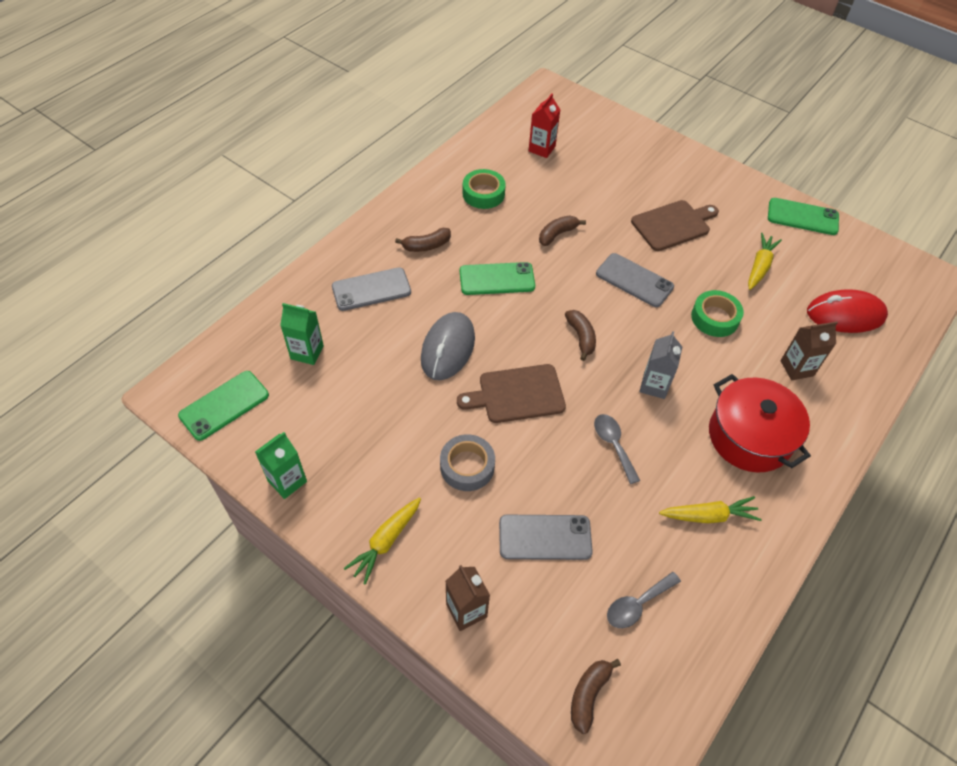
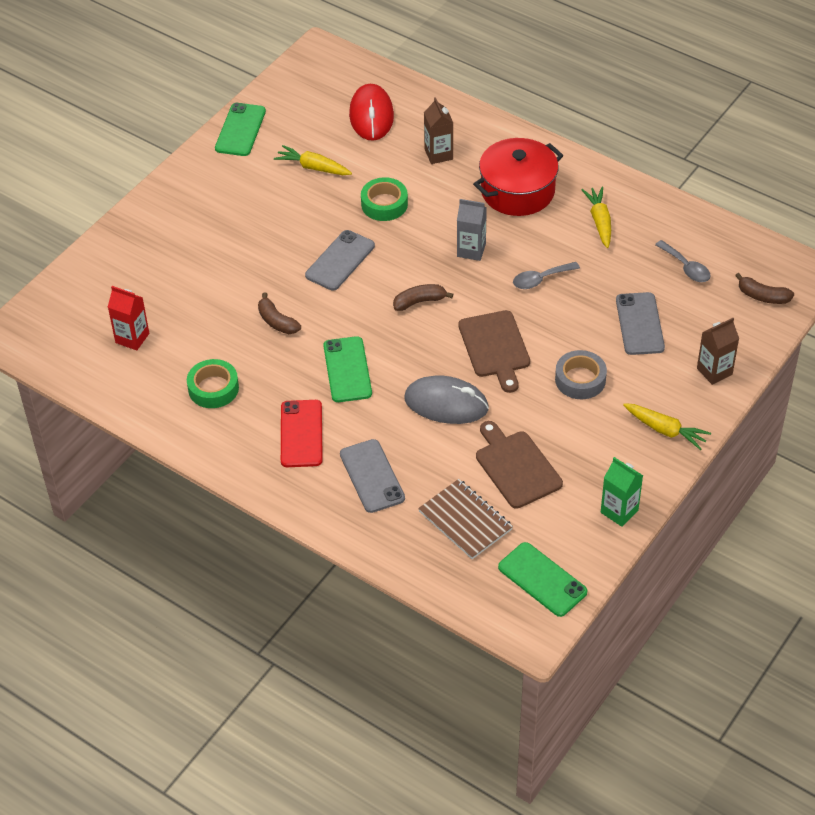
camera: 90 degrees left, 5 degrees down
(307, 352) = (465, 520): green carton -> brown notebook
(426, 245) = (301, 434): brown banana -> red phone
(673, 225) = (257, 228): brown cutting board -> brown cutting board (516, 467)

